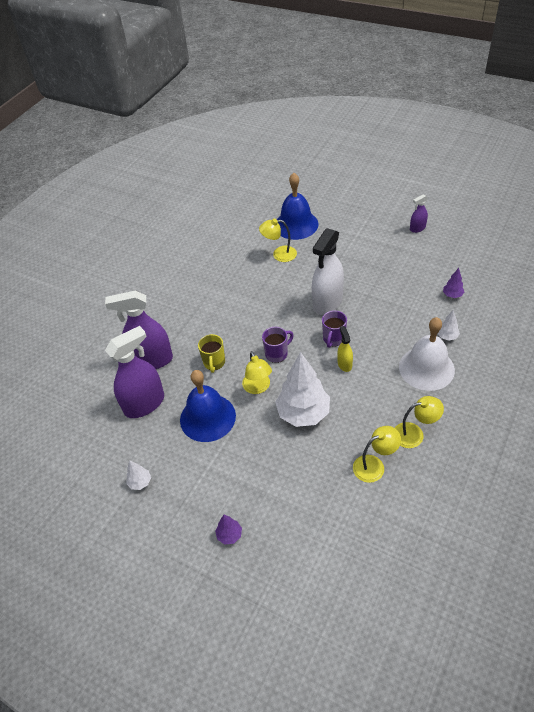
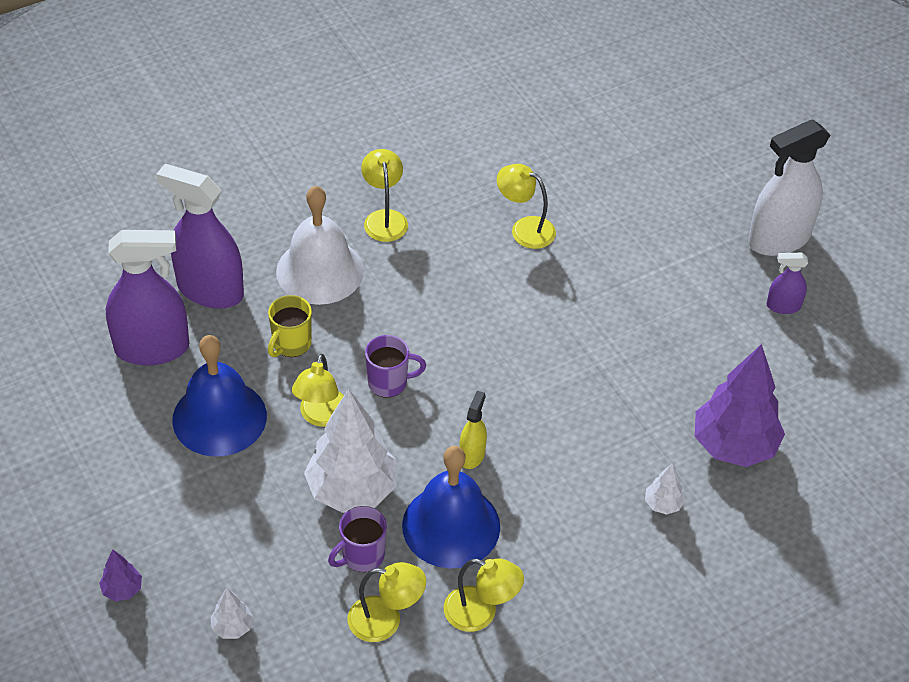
camera: 25 degrees right, 0 degrees up
(140, 482) = (66, 452): white tree -> white tree (232, 627)
(210, 283) = (384, 218): none -> yellow lamp
(296, 224) = (593, 193): blue bell -> blue bell (451, 526)
(327, 302) = (530, 347): white spray bottle -> white spray bottle (779, 239)
(333, 339) = (489, 408): purple mug -> purple mug (362, 556)
(426, 368) = (586, 532): white bell -> white bell (320, 271)
(452, 295) = (734, 446): purple tree -> purple tree, size x2.29

